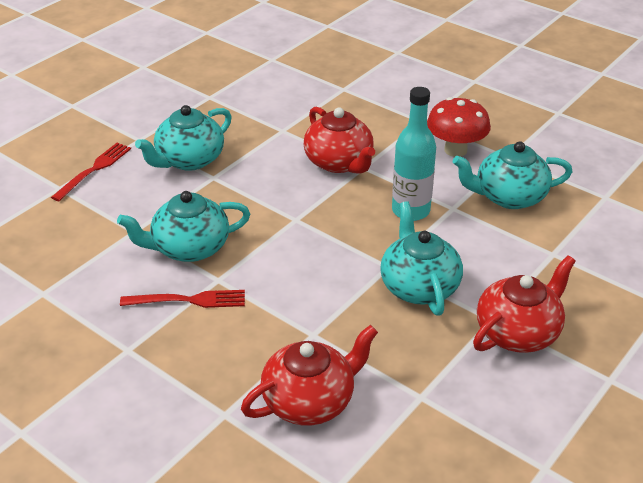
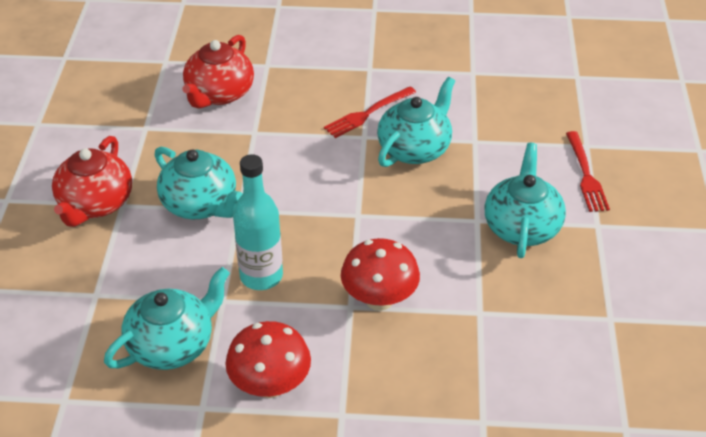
camera: 145 degrees right, 5 degrees up
(339, 162) = (379, 299): red teapot -> red mushroom

